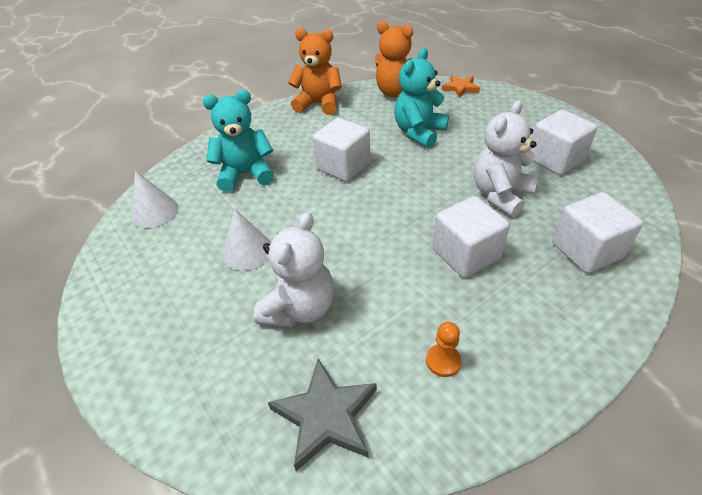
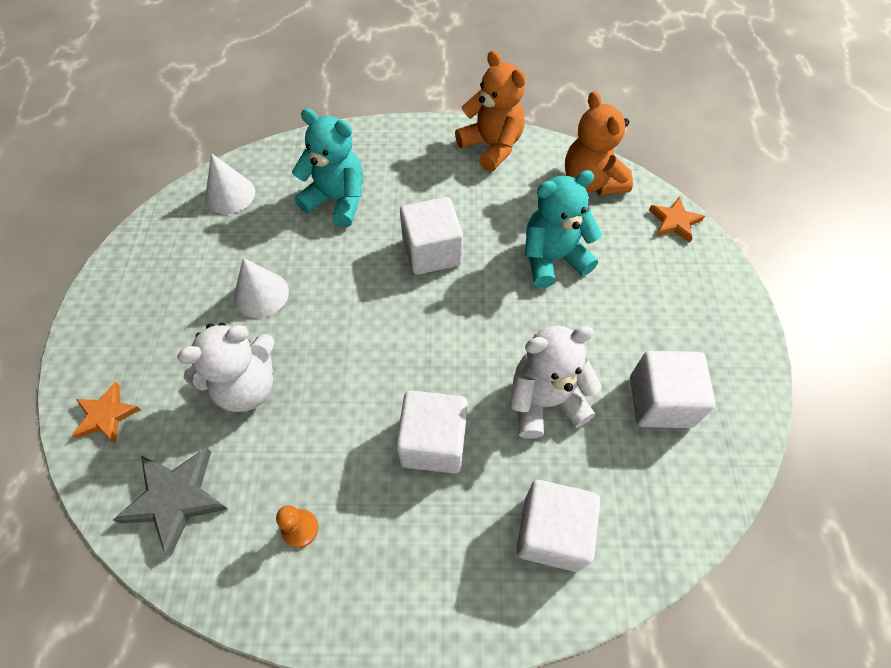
camera: 35 degrees right, 15 degrees up
(196, 406) = (106, 415): none -> orange star

